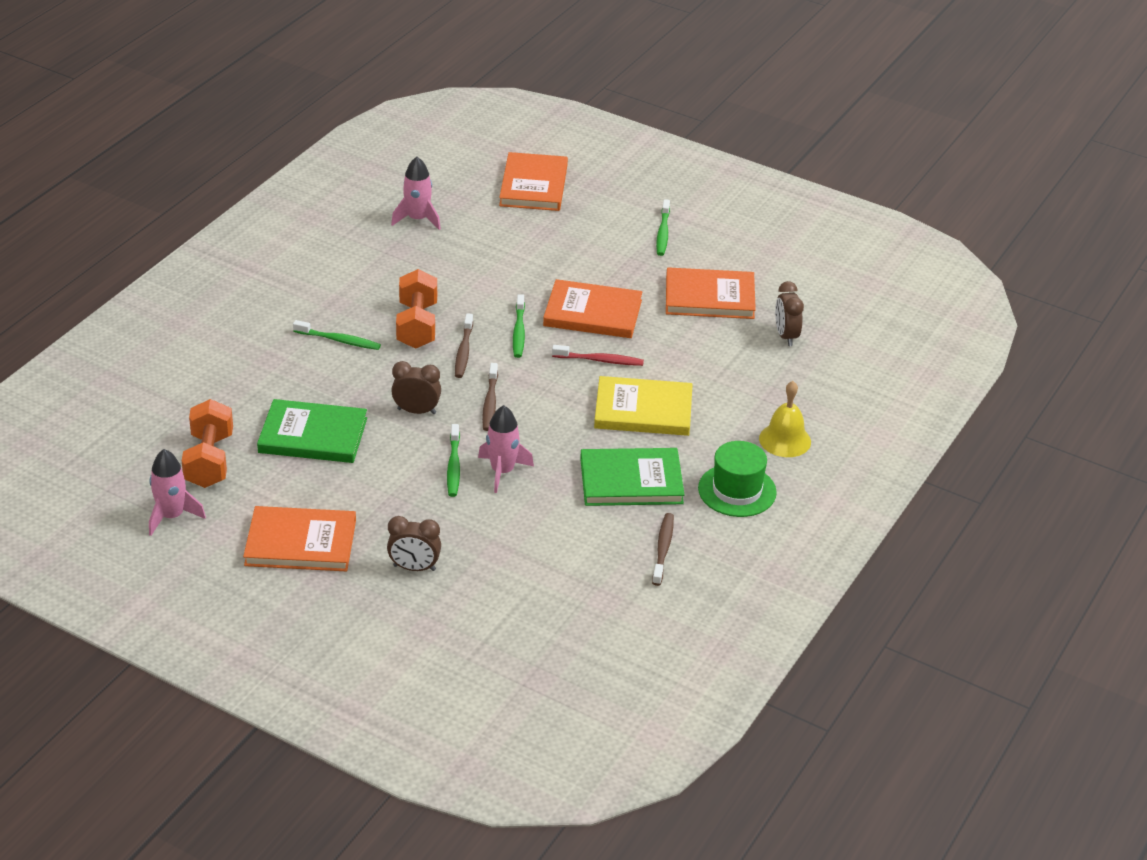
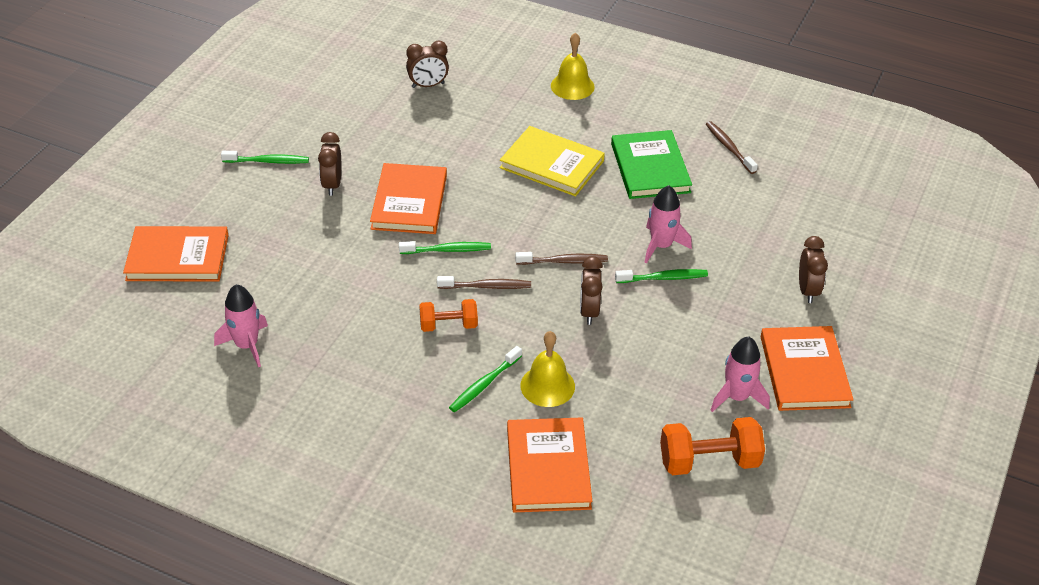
camera: 95 degrees left, 5 degrees up
(172, 516) = (802, 477): pink rocket -> pink rocket (737, 397)
(313, 435) = (646, 384): green book -> none
(327, 376) = (547, 386): none -> yellow bell
(339, 340) = (484, 384): green toothbrush -> green toothbrush turned 150 degrees counterclockwise
(417, 325) = (448, 325): orange dumbbell -> orange dumbbell, size x0.64
(600, 360) = (484, 194): red toothbrush -> none
(624, 269) = (332, 185): none -> brown clock
(643, 410) = (552, 164): yellow book -> yellow book turned 60 degrees counterclockwise
(663, 549) = (729, 148): brown toothbrush -> brown toothbrush turned 60 degrees clockwise
(709, 297) = (374, 129): orange book -> orange book (548, 468)
(737, 490) = (644, 110): green hat -> none

